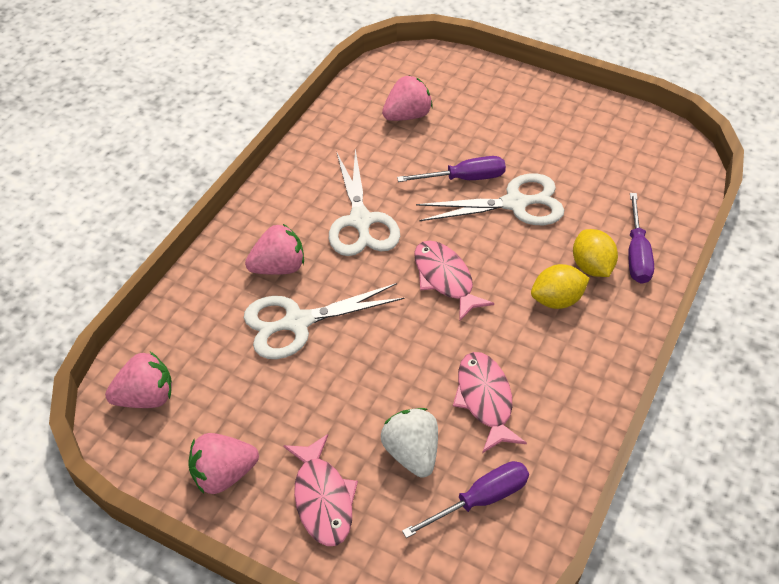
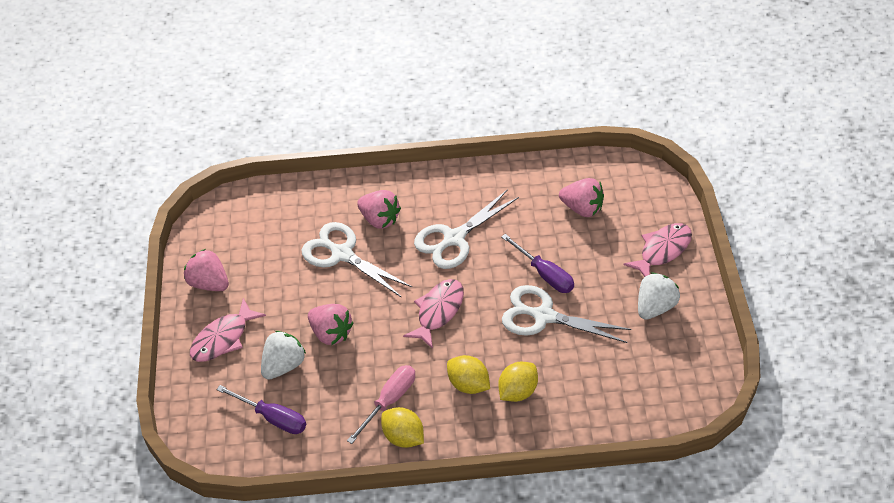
camera: 60 degrees right, 0 degrees up
(146, 397) = (236, 217): pink strawberry -> pink strawberry (331, 333)
(485, 399) = (351, 383): pink fish -> pink fish (662, 250)
(515, 204) = (544, 316): white scissors -> white scissors turned 150 degrees clockwise
(532, 376) = (389, 401): none -> pink screwdriver
(562, 127) = (655, 307): none -> white strawberry
(588, 386) = (403, 437): none -> yellow lemon
(636, 254) = (554, 414): purple screwdriver -> none

